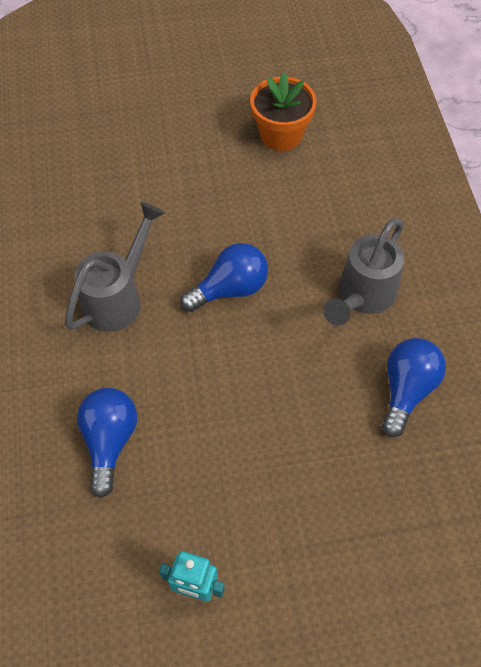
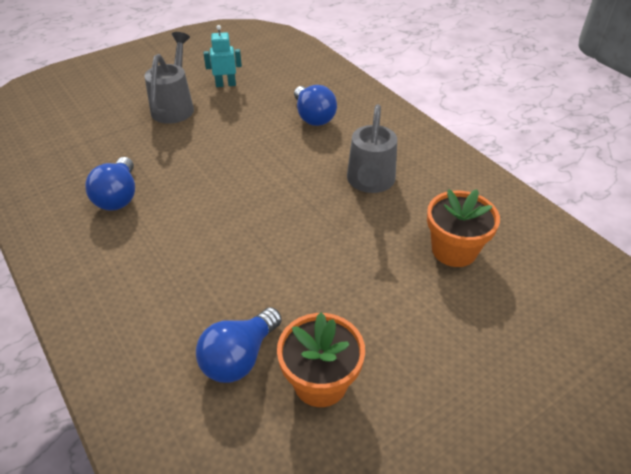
camera: 155 degrees right, 15 degrees down
(101, 192) = (454, 250): none -> orange flower pot
(230, 289) = (287, 215): blue light bulb -> blue light bulb (239, 357)
(362, 297) = (170, 245): grey watering can -> grey watering can (175, 106)

